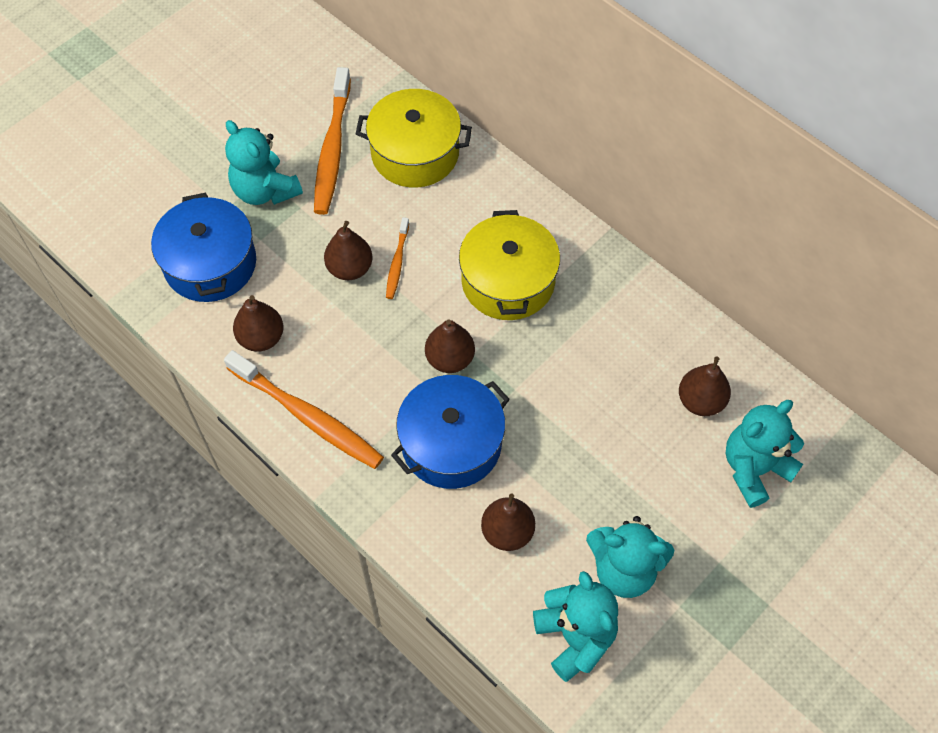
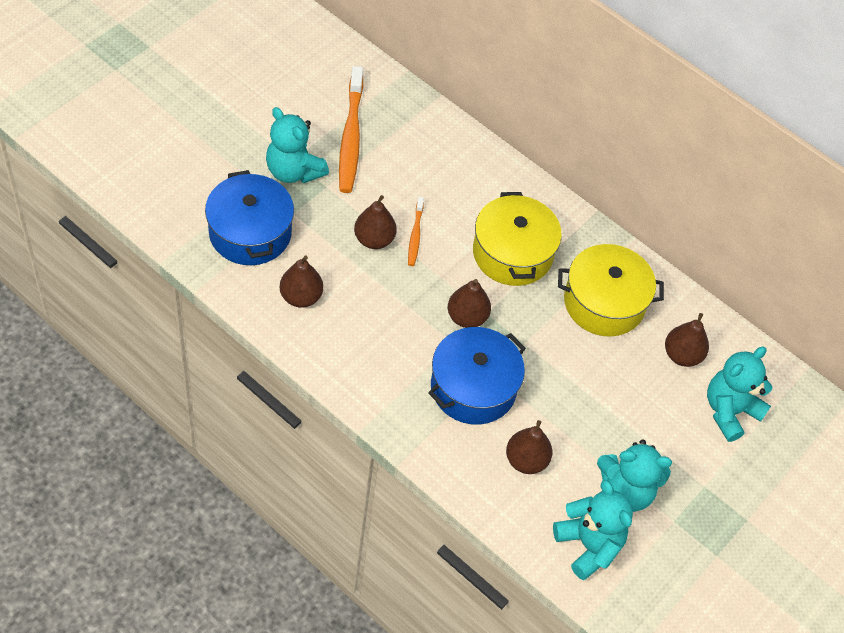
camera: 10 degrees left, 5 degrees down
(307, 416) = (346, 363): orange toothbrush -> none
(415, 153) = (424, 142): yellow pot -> yellow pot (604, 302)

